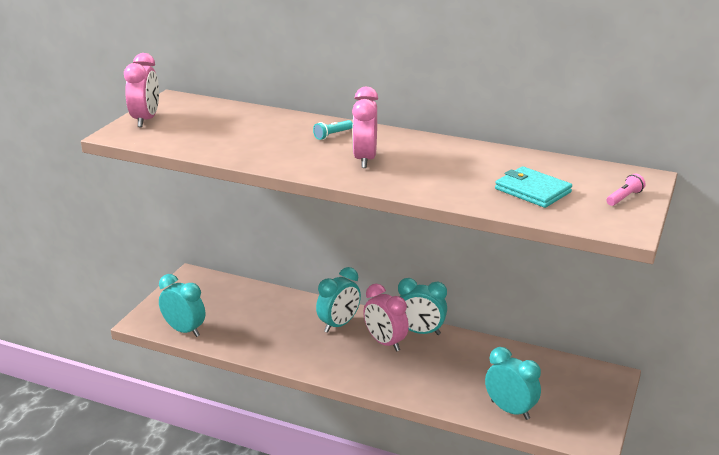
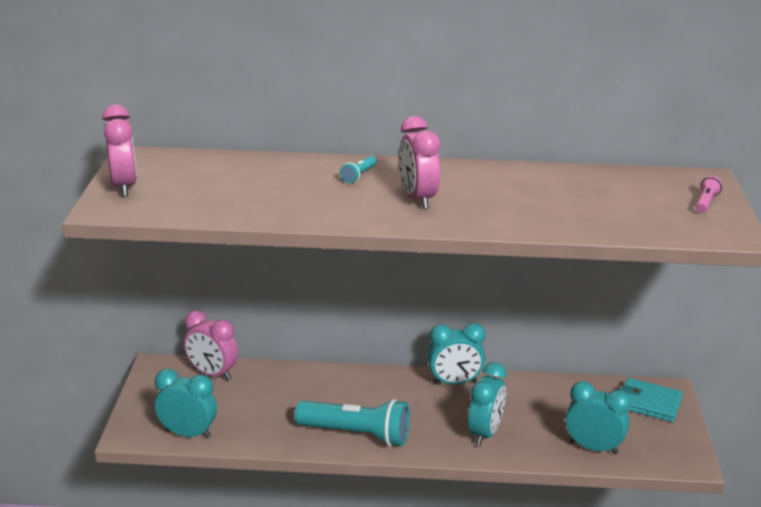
camera: 20 degrees left, 0 degrees up
(313, 357) = (356, 434): none -> turquoise flashlight
(339, 324) = (362, 391): turquoise clock -> turquoise clock (485, 433)
(385, 342) = (424, 402): pink clock -> pink clock (212, 374)
(532, 190) = (615, 208): turquoise wallet -> turquoise wallet (649, 403)

